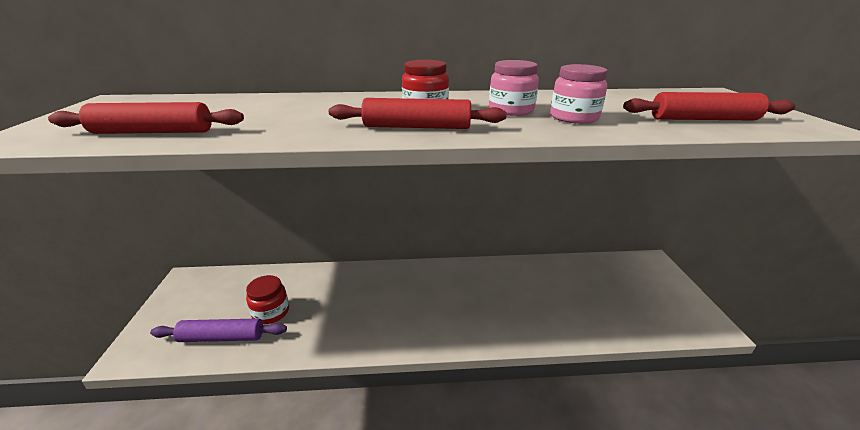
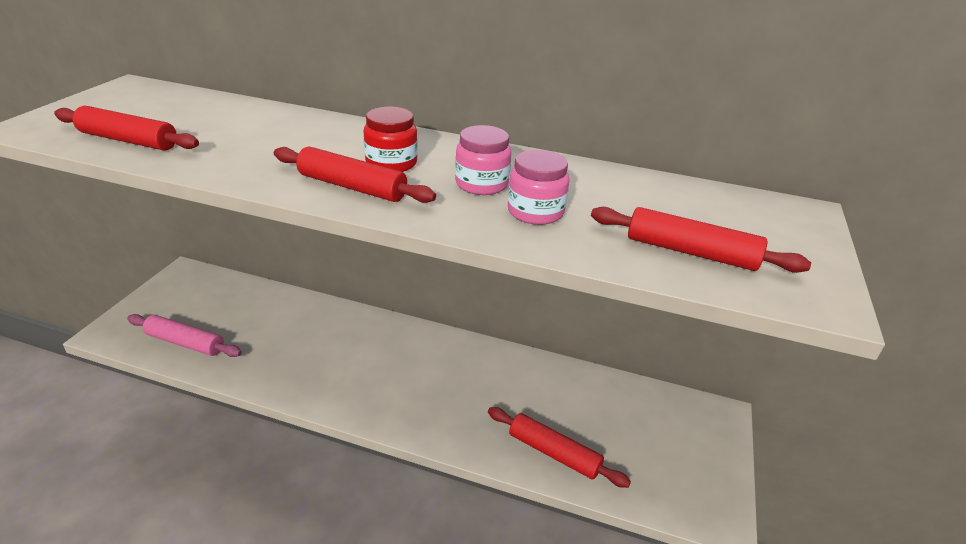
camera: 20 degrees right, 5 degrees up
(222, 337) = (185, 342): purple rolling pin -> pink rolling pin
(271, 312) = (240, 332): red jar -> none
(581, 321) = (554, 453): none -> red rolling pin

